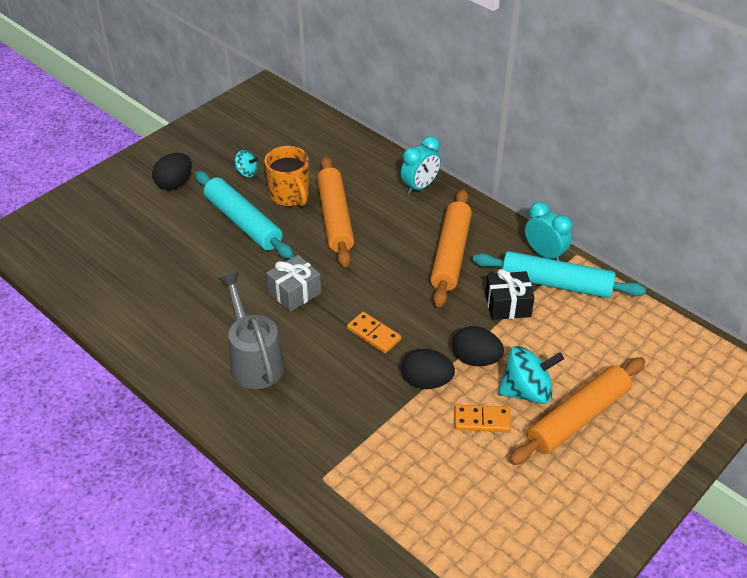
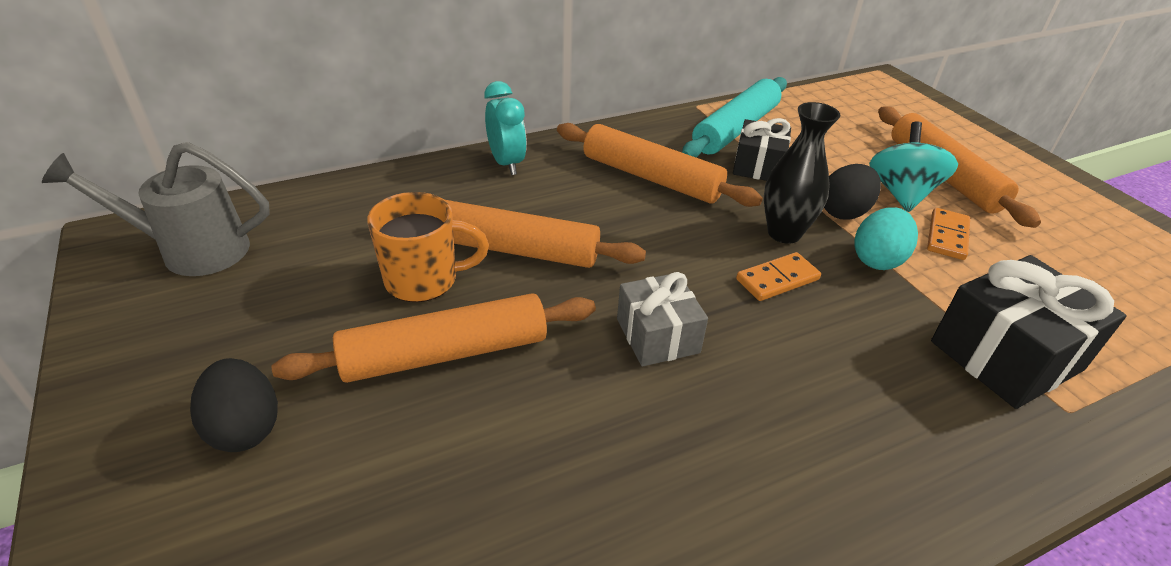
camera: 70 degrees left, 5 degrees down
(243, 222) = (445, 353): turquoise rolling pin -> orange rolling pin
(247, 172) = (317, 314): turquoise spinning top -> none
(254, 361) = (804, 429): grey watering can -> grey watering can (193, 250)
(359, 450) = (1006, 356): none -> black gift
(426, 382) = (877, 259): black egg -> turquoise egg
(427, 331) = (784, 233): none -> black vase
(544, 254) = (685, 122): turquoise clock -> none

